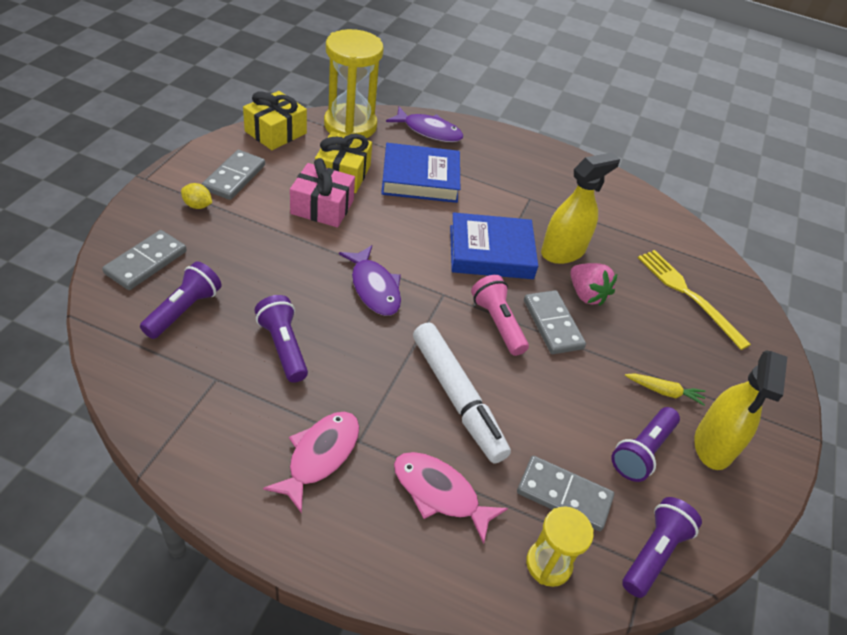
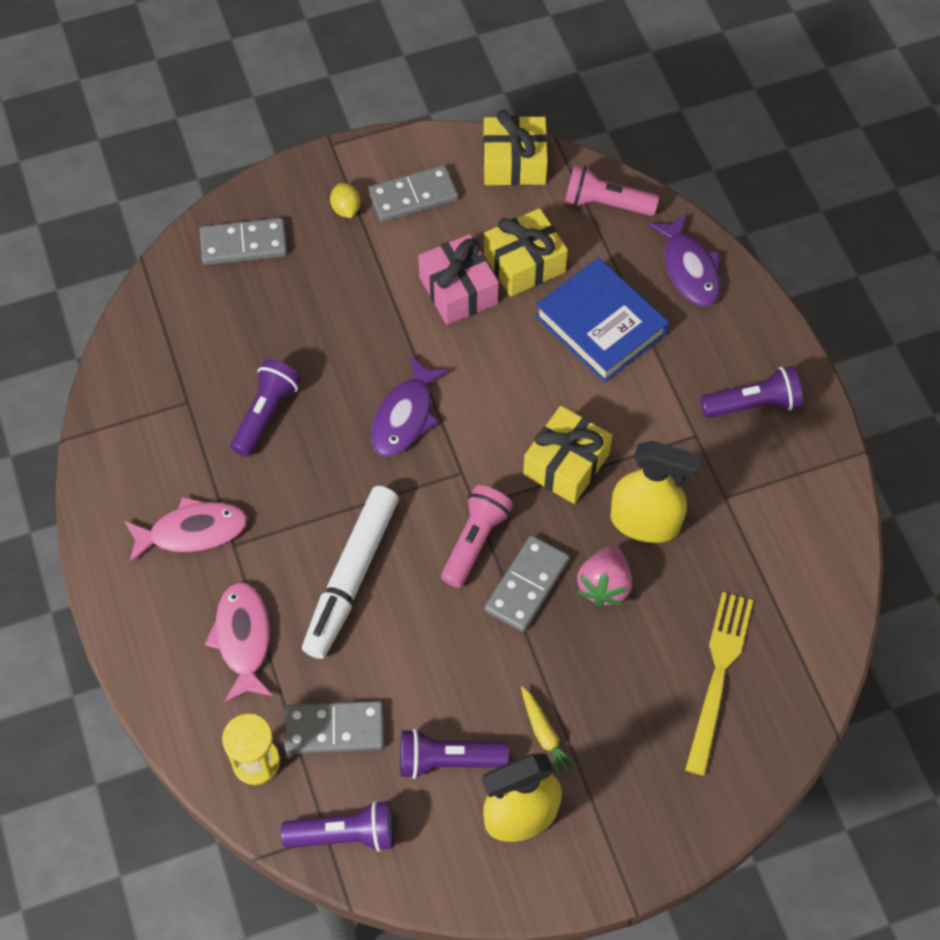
camera: 55 degrees right, 15 degrees up
(184, 310) = (226, 317): purple flashlight -> purple flashlight (753, 404)
(350, 125) = (606, 203): yellow hourglass -> pink flashlight
(491, 252) = (566, 464): blue book -> yellow gift
(564, 495) = (334, 729): grey domino -> grey domino turned 75 degrees counterclockwise

